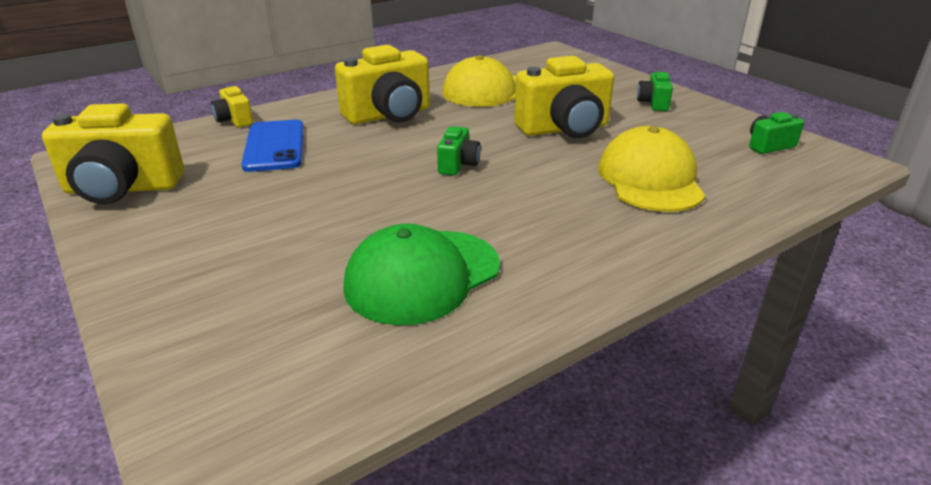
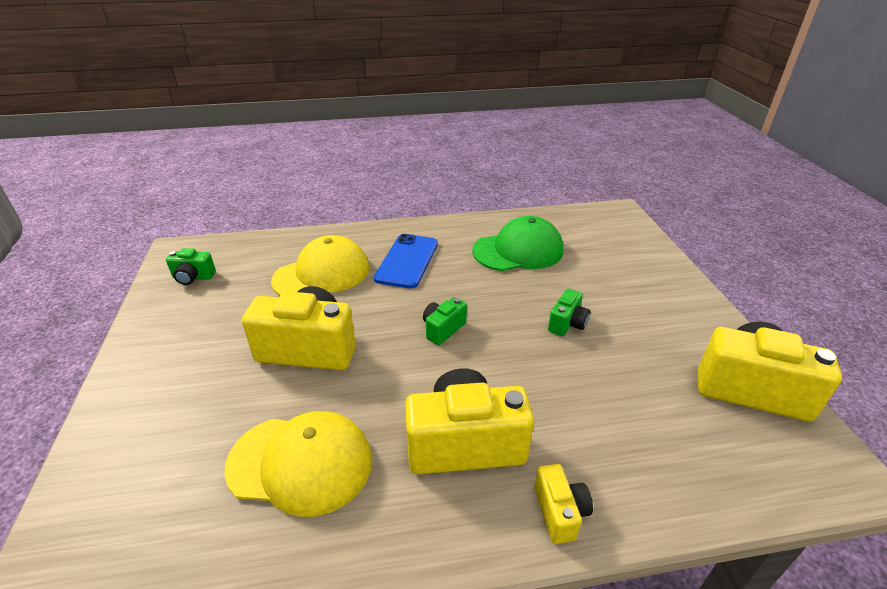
camera: 155 degrees left, 5 degrees up
(234, 120) = (673, 506): yellow camera -> yellow camera (560, 512)
(274, 146) = (610, 417): blue phone -> blue phone (407, 261)
(650, 179) = (322, 274): yellow cap -> yellow cap turned 150 degrees counterclockwise
(653, 103) = (171, 362): green camera -> green camera (567, 324)

